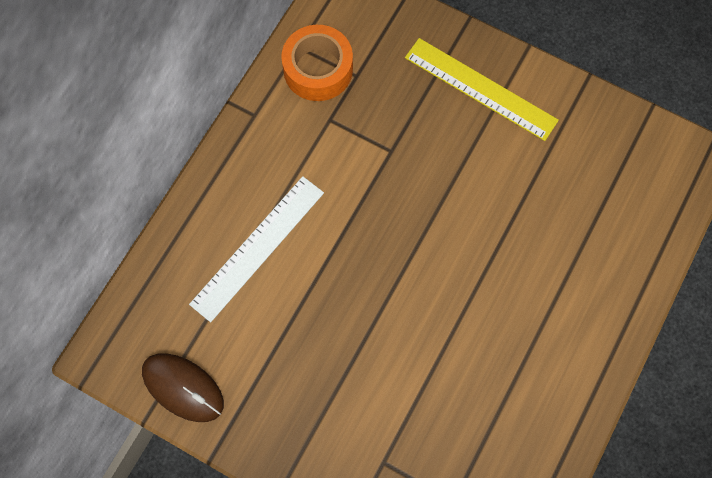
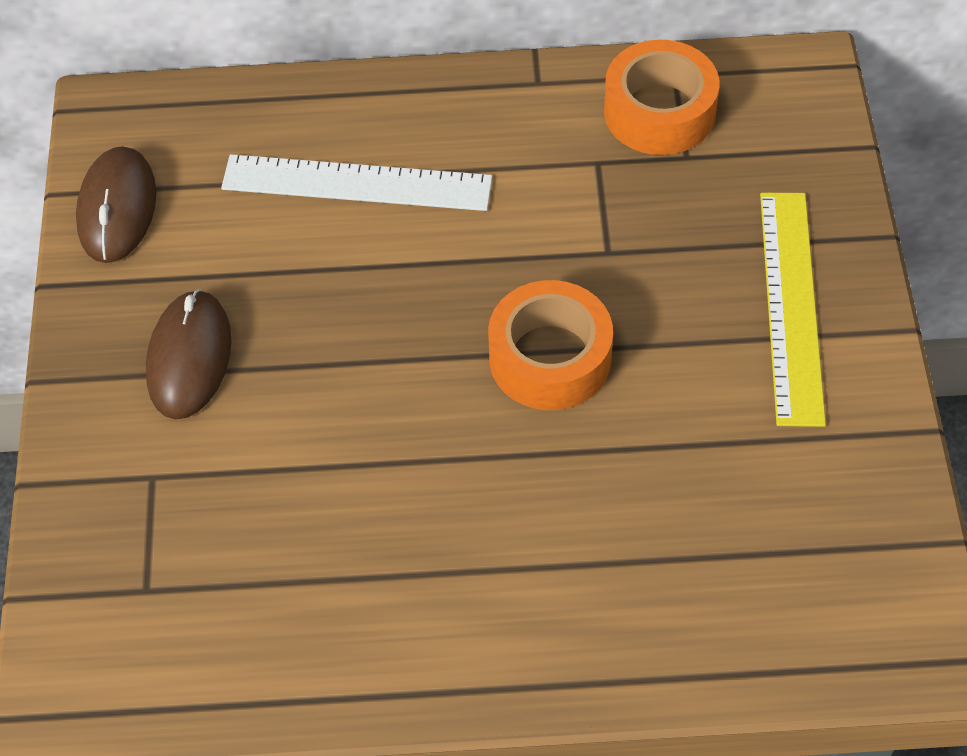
camera: 60 degrees right, 15 degrees down
(317, 401) = (189, 357): none -> brown mouse
(438, 219) = (550, 358): none -> orange tape

